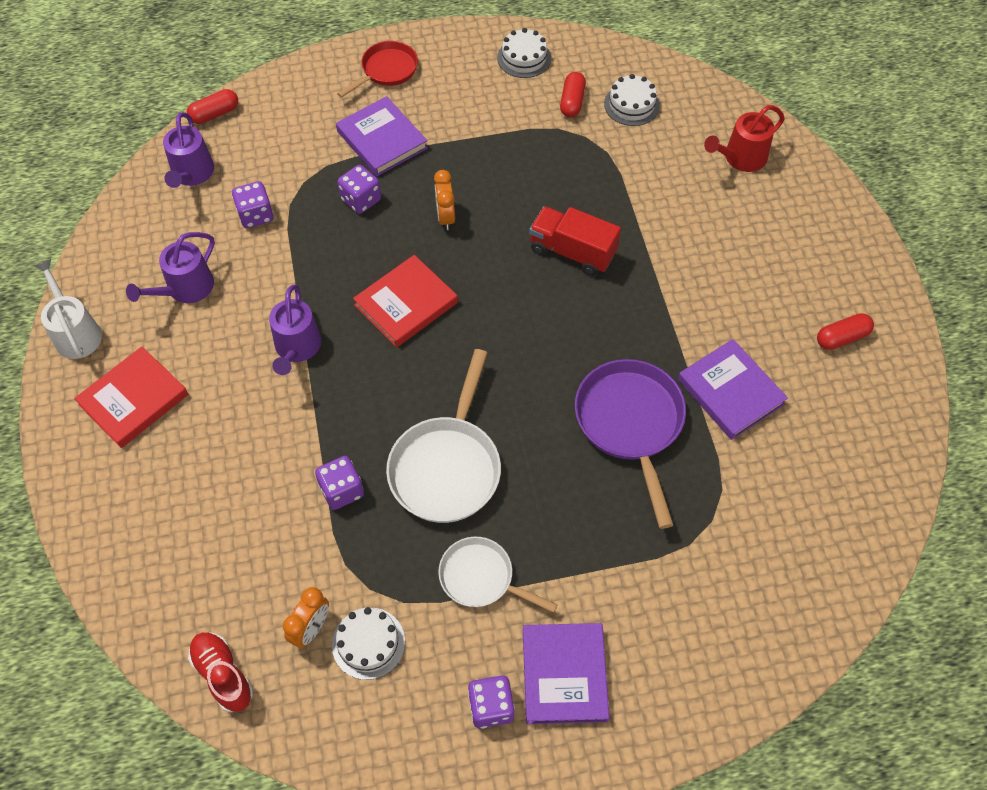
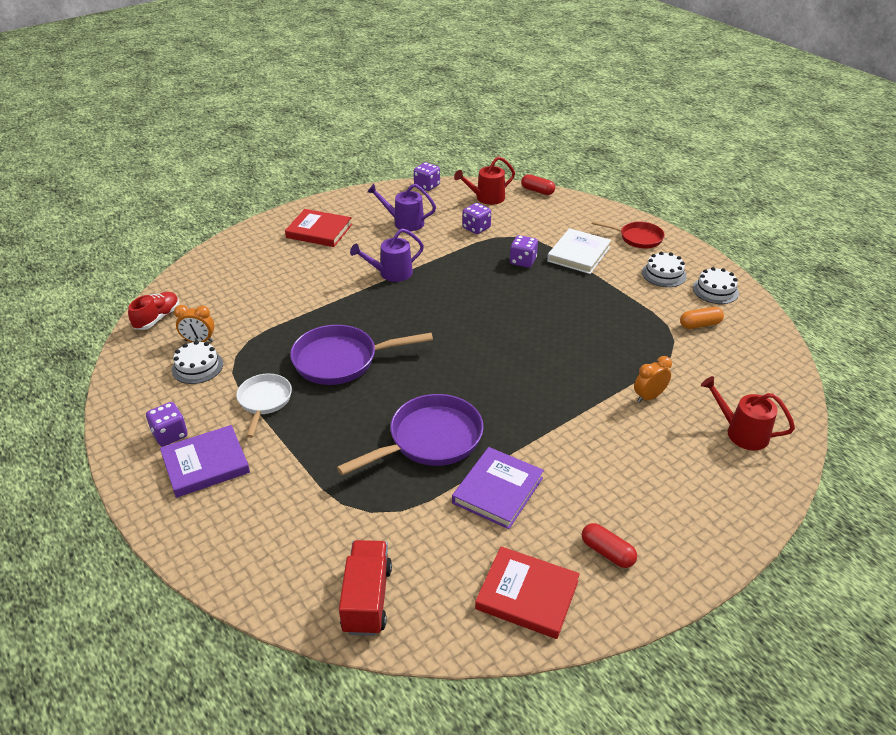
camera: 65 degrees right, 20 degrees down
(76, 333) = (350, 200): white watering can -> none
(192, 174) = (486, 198): purple watering can -> red watering can
(342, 490) = (300, 322): purple dice -> purple dice (427, 186)
(382, 140) = (578, 254): purple book -> white book
(406, 304) = (456, 304): red book -> red book (527, 595)
(445, 217) = (540, 299): orange clock -> orange clock (649, 397)
(447, 466) = (341, 360): white pan -> purple pan
(572, 102) = (700, 325): red capsule -> orange capsule
(572, 252) = (561, 365): red truck -> red truck (367, 599)
(631, 104) = (730, 355): white cake -> white cake (664, 274)

